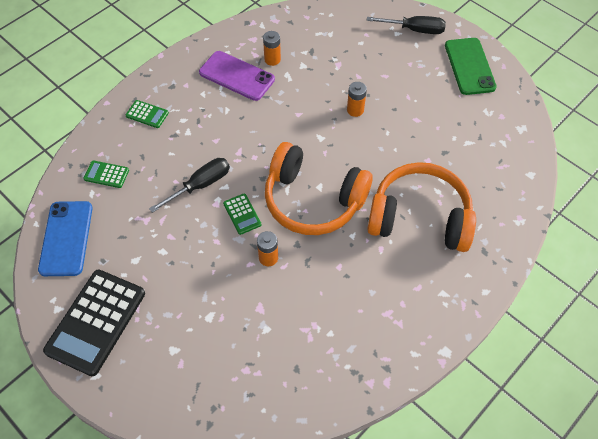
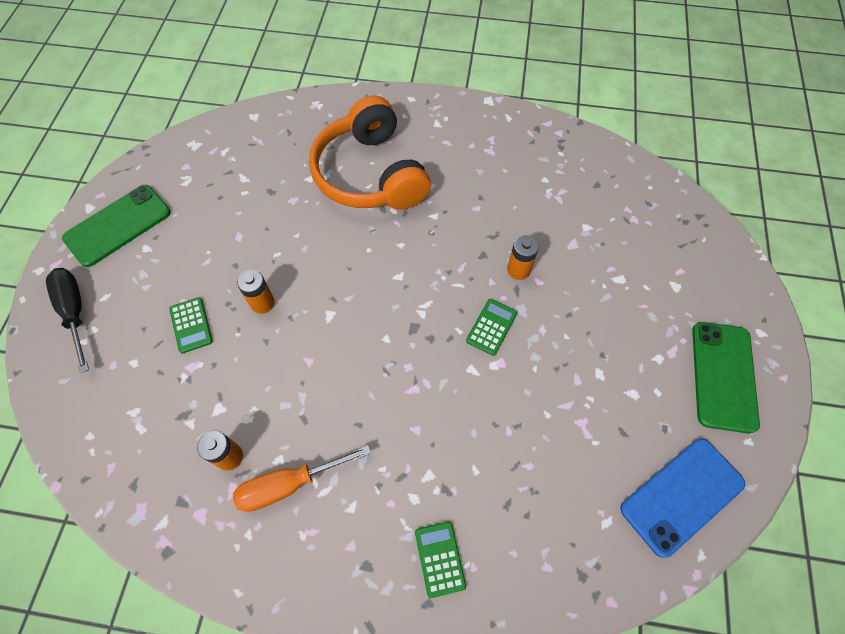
camera: 125 degrees left, 5 degrees up
(96, 322) = (723, 376): black calculator -> green phone
(106, 174) = (568, 528): green calculator -> green calculator (191, 325)
(200, 185) = (492, 398): black screwdriver -> none
(237, 76) = (290, 484): purple phone -> orange screwdriver
(313, 200) = (420, 271): orange headphones -> none

